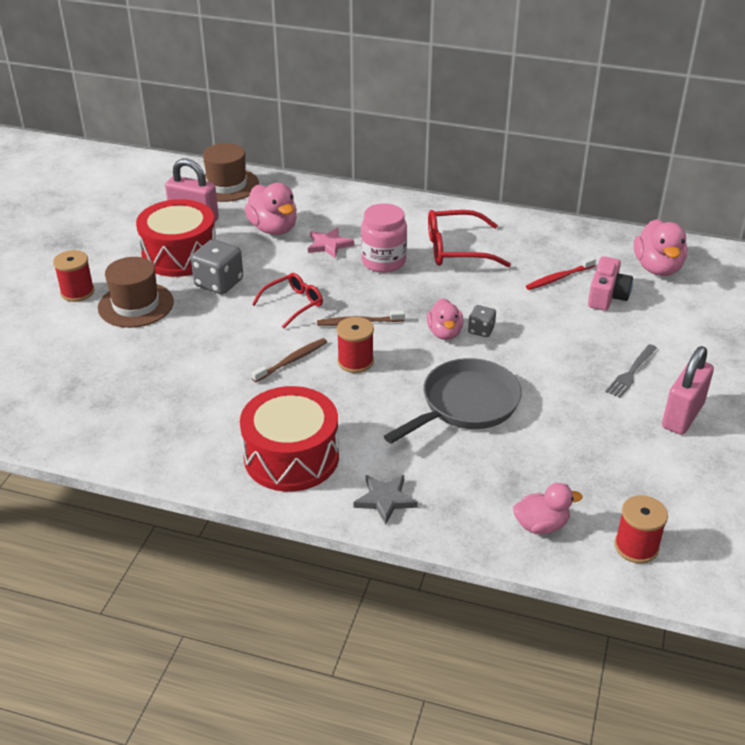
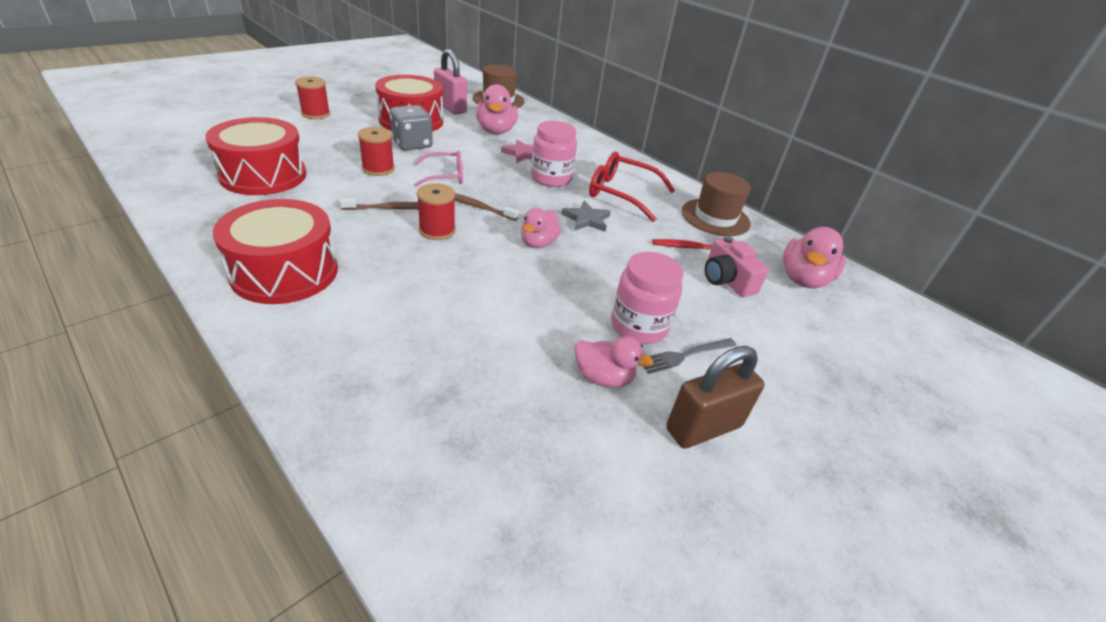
camera: 25 degrees right, 0 degrees up
(136, 305) = (339, 134): brown hat -> brown hat (715, 217)
(139, 384) = (263, 175): none -> red drum
(293, 304) = (444, 176): red glasses -> pink glasses
(385, 500) = (304, 347): grey star -> grey star (586, 219)
(465, 405) = (485, 305): grey pan -> none
(481, 330) = (573, 255): grey dice -> none
(541, 525) = (413, 460): pink duck -> pink duck (603, 377)
(583, 366) = (638, 326): none -> pink jar
(607, 296) = (726, 280): pink camera -> pink camera turned 105 degrees clockwise
(636, 547) = (489, 556): red spool -> red spool (378, 169)
(682, 416) = (703, 427): pink padlock -> brown padlock

